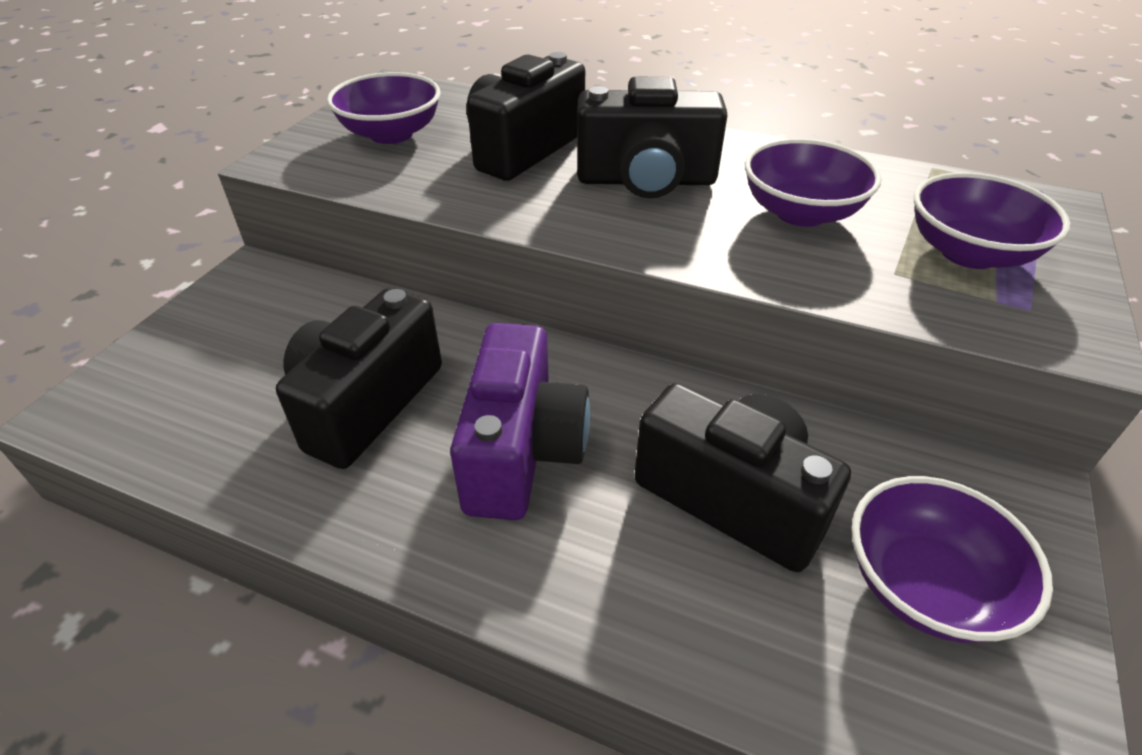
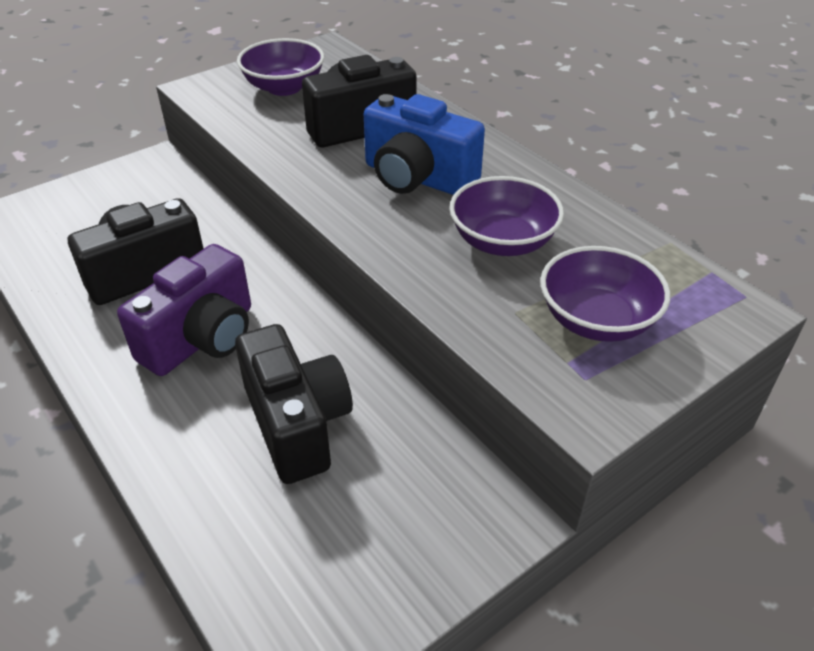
camera: 30 degrees right, 0 degrees up
(646, 180) = (417, 178): black camera -> blue camera
(924, 586) = (358, 533): purple bowl -> none

